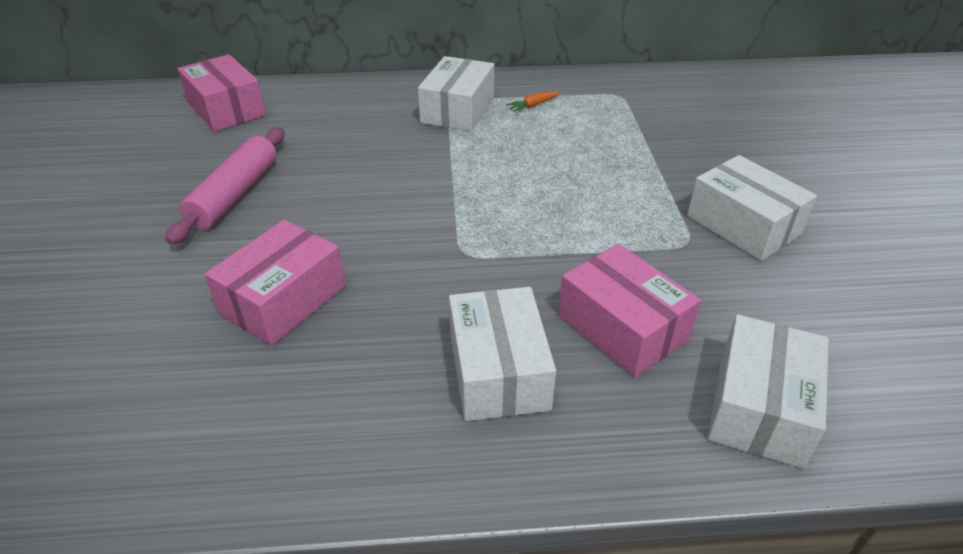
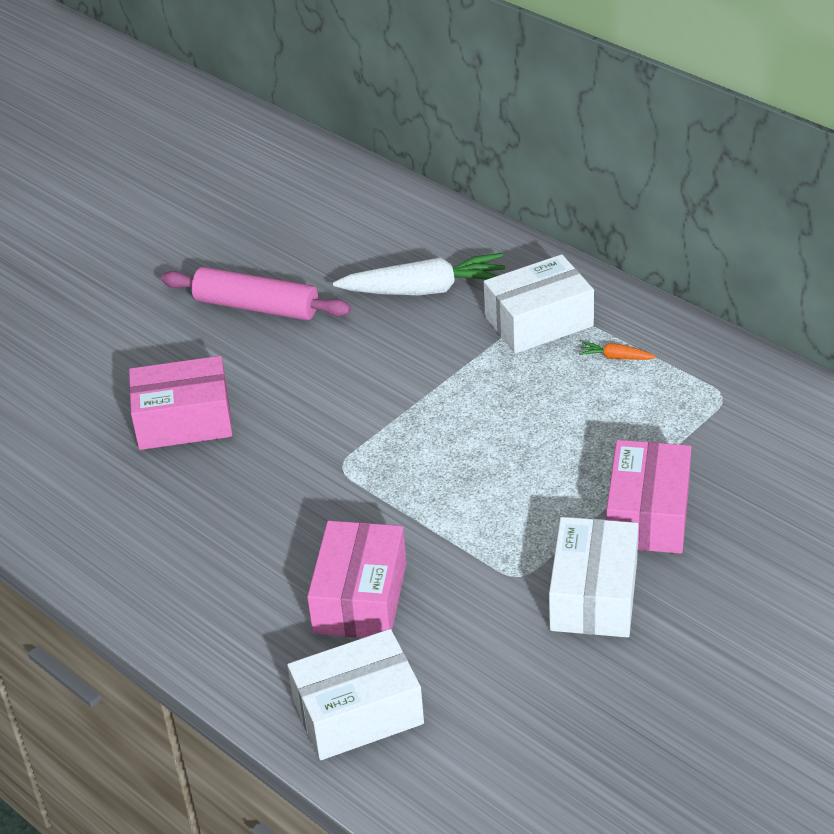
camera: 50 degrees right, 0 degrees up
(226, 109) = (351, 207): pink box -> pink box (648, 514)
(235, 194) = (256, 307): pink rolling pin -> pink rolling pin turned 45 degrees clockwise
(355, 127) = (425, 290): none -> white carrot
(498, 371) = (240, 565): white box -> none

